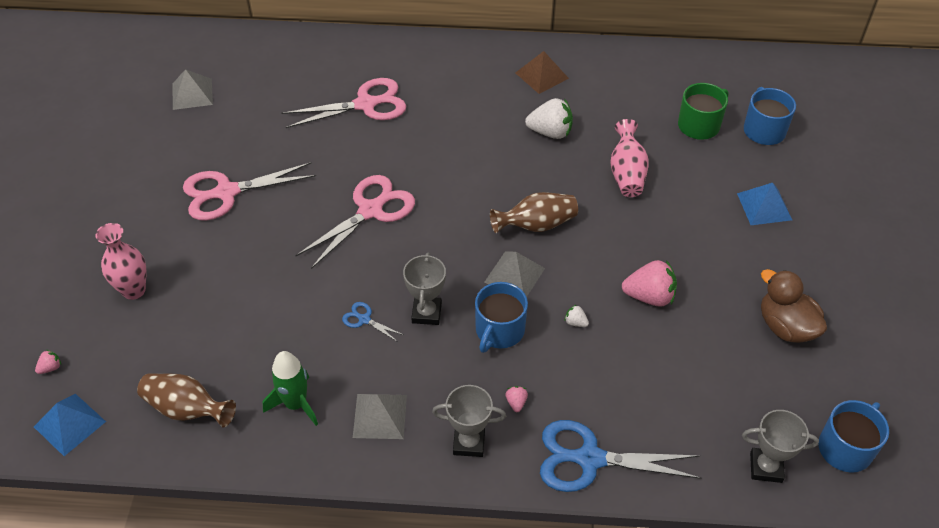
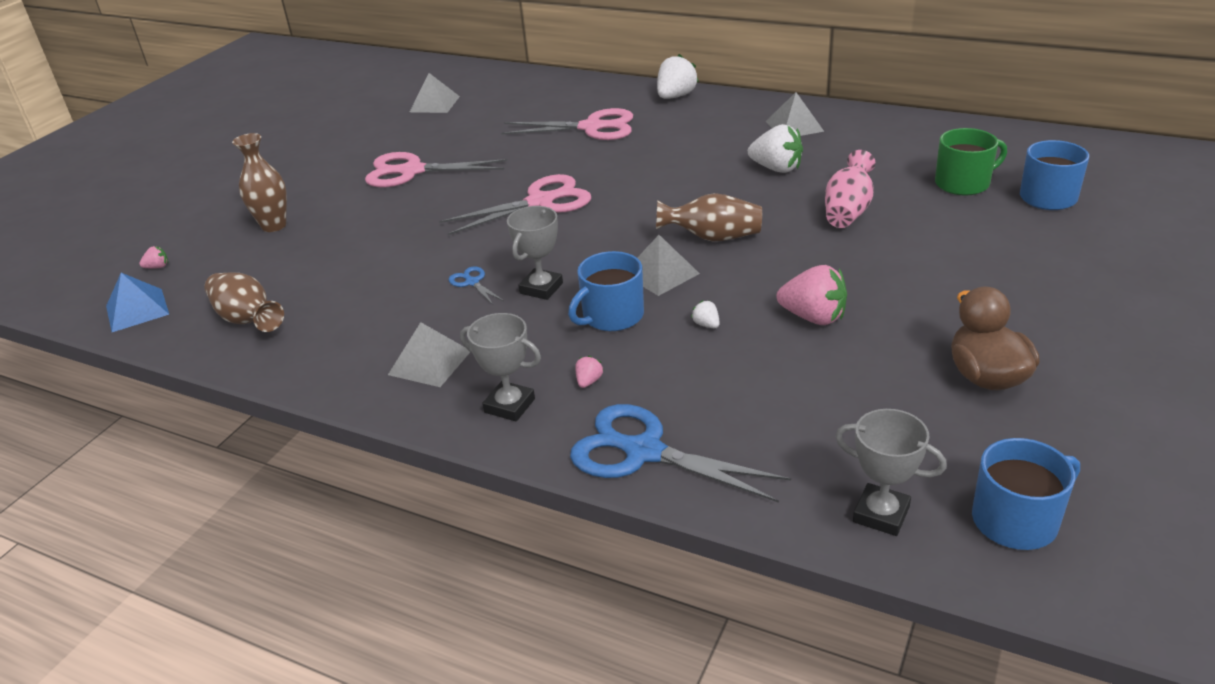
camera: 25 degrees right, 15 degrees down
(134, 290) = (274, 226): pink vase -> brown vase
(296, 404) = (352, 336): green rocket -> none
(421, 50) = (675, 96): none -> white strawberry
(542, 75) = (794, 126): brown pyramid -> grey pyramid
(764, 206) = (1014, 261): blue pyramid -> none

